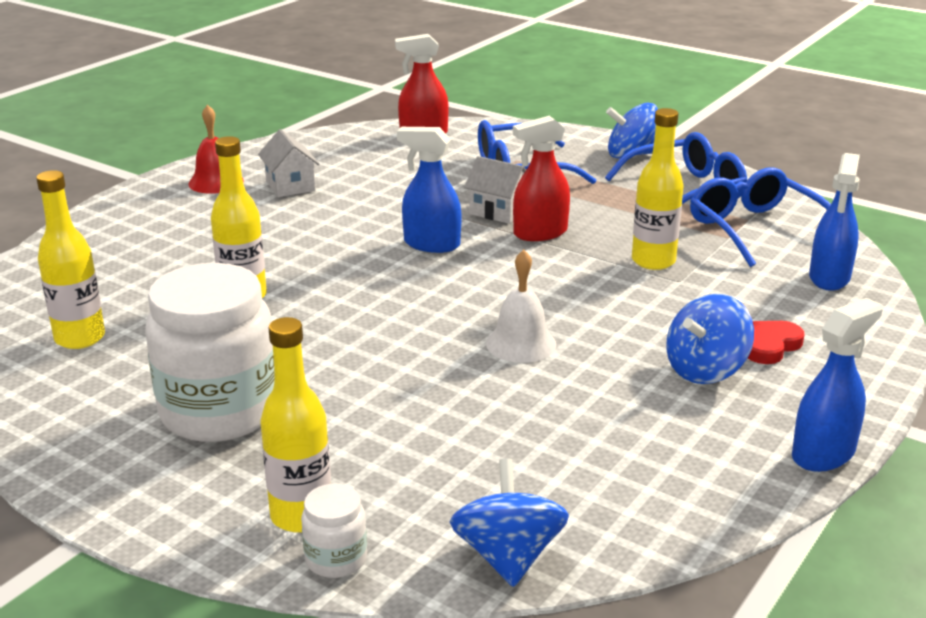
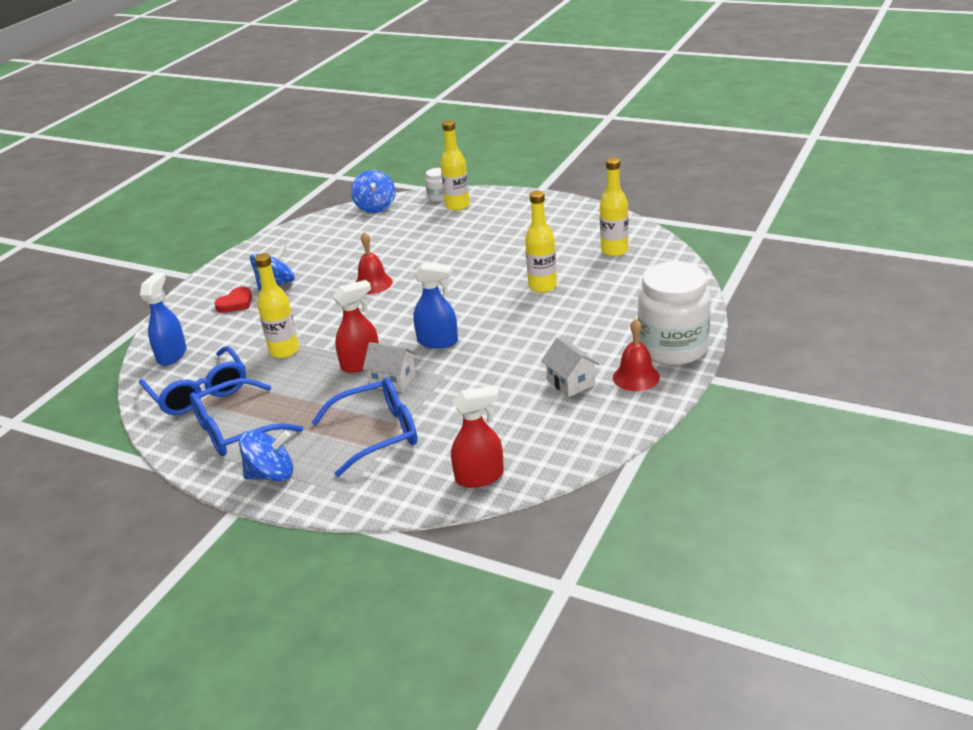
camera: 175 degrees right, 5 degrees up
(219, 412) = (514, 231): white jar -> white jar (673, 348)
(521, 343) = (373, 283): white bell -> red bell
(823, 454) = (237, 256): blue spray bottle -> none

